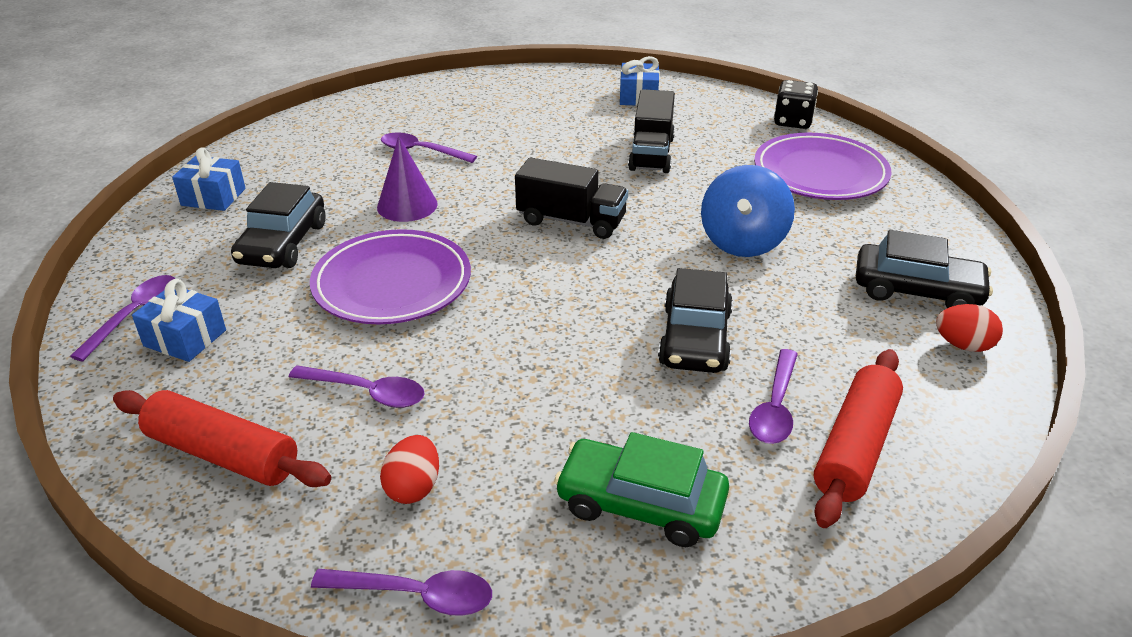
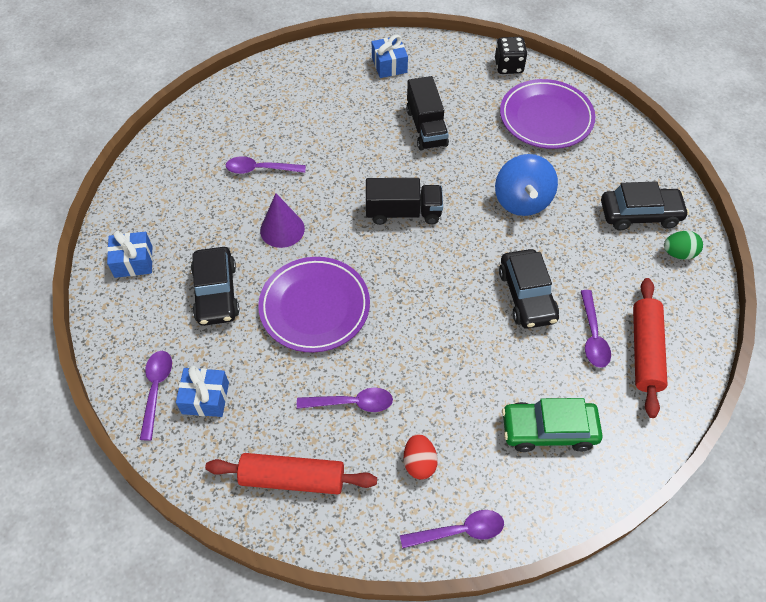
camera: 20 degrees left, 20 degrees up
(963, 345) = (678, 253): red egg -> green egg

